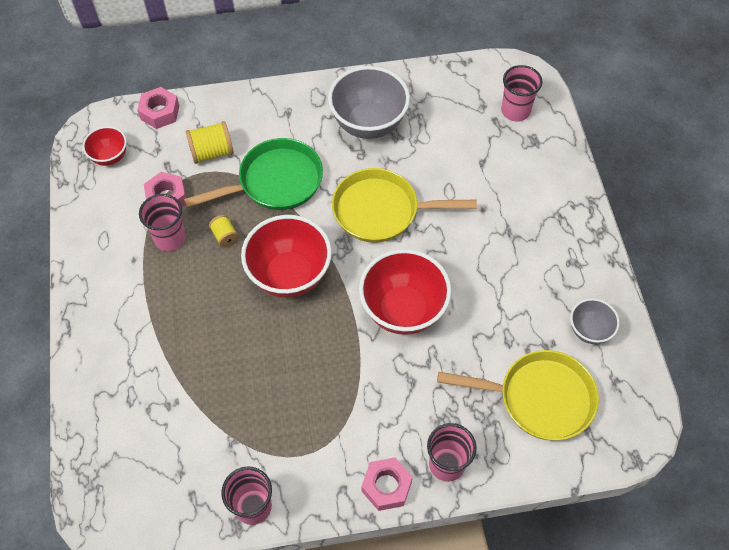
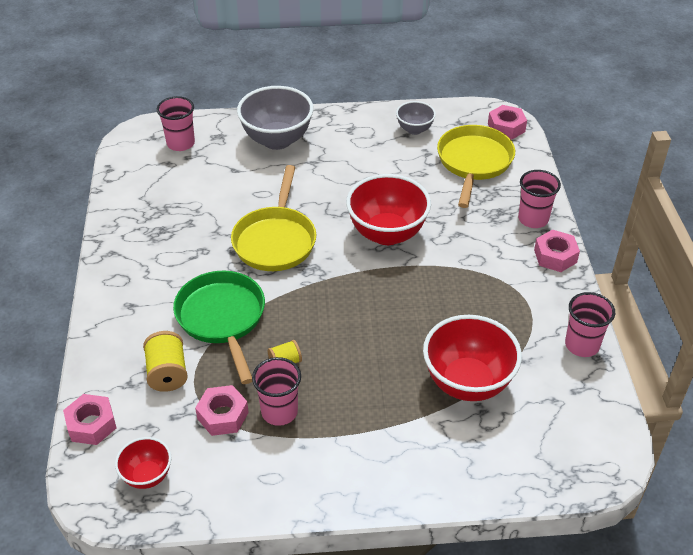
camera: 85 degrees left, 15 degrees down
(289, 275) = (340, 311): red bowl -> red bowl (467, 383)
(368, 124) = (166, 242): grey bowl -> grey bowl (277, 140)
(618, 438) = (506, 127): none -> pink nut

